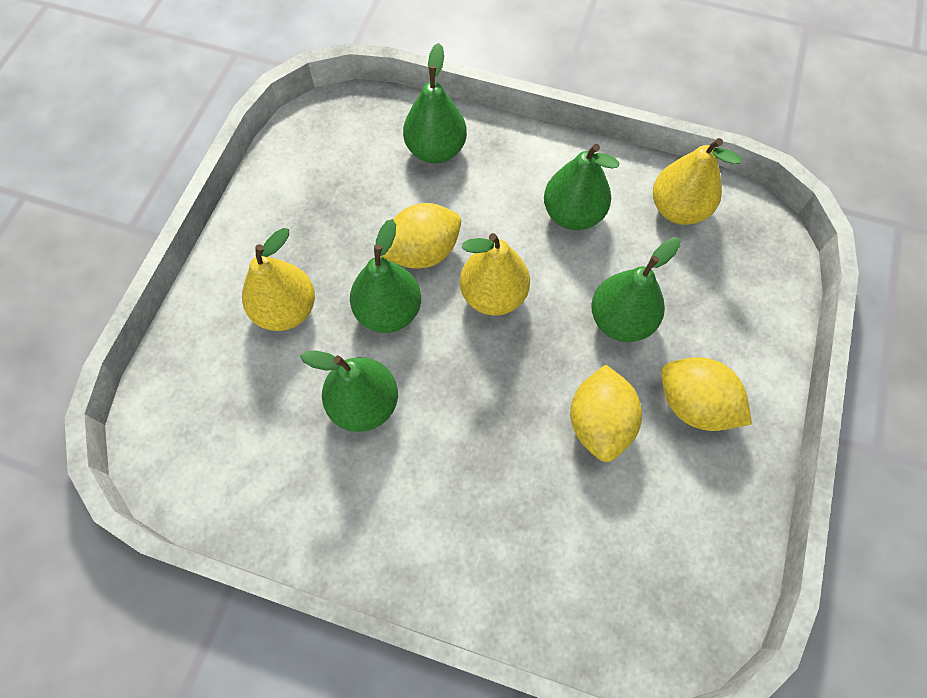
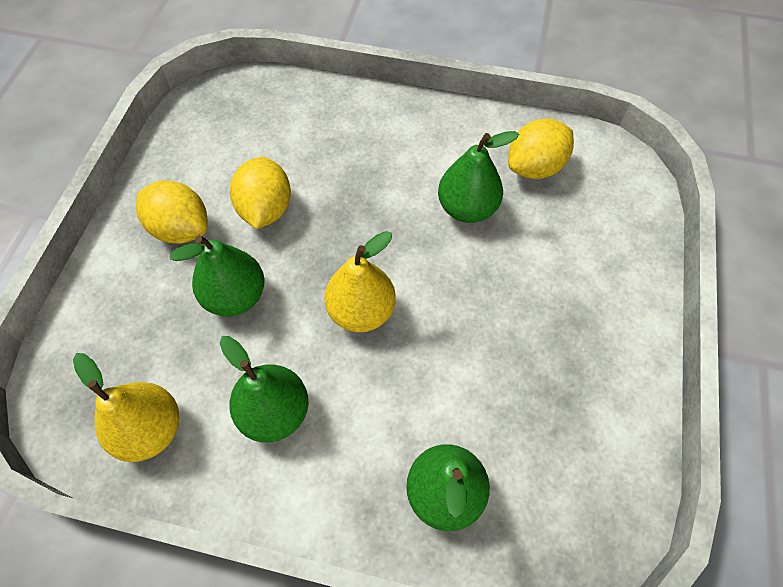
camera: 175 degrees right, 5 degrees down
(286, 310) = (561, 281): yellow pear -> none
(388, 311) = (462, 287): green pear -> none
(423, 252) = (439, 352): yellow lemon -> yellow lemon (535, 167)

